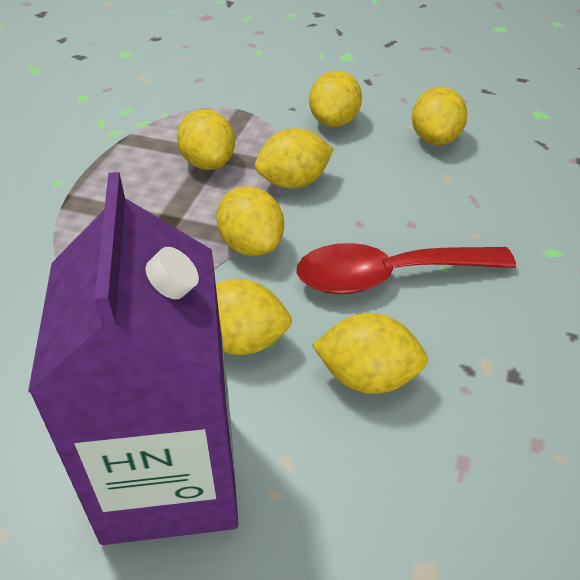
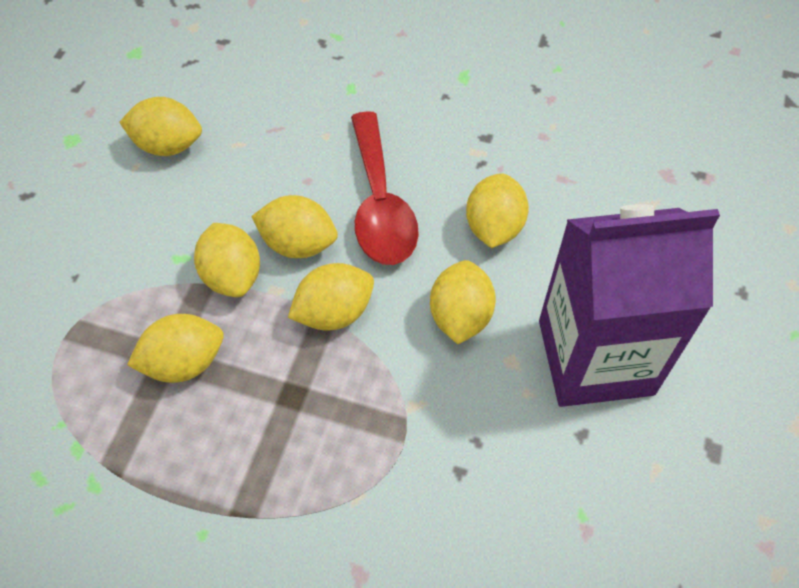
camera: 90 degrees left, 15 degrees up
(334, 122) = (116, 234): yellow lemon -> yellow lemon (298, 244)

